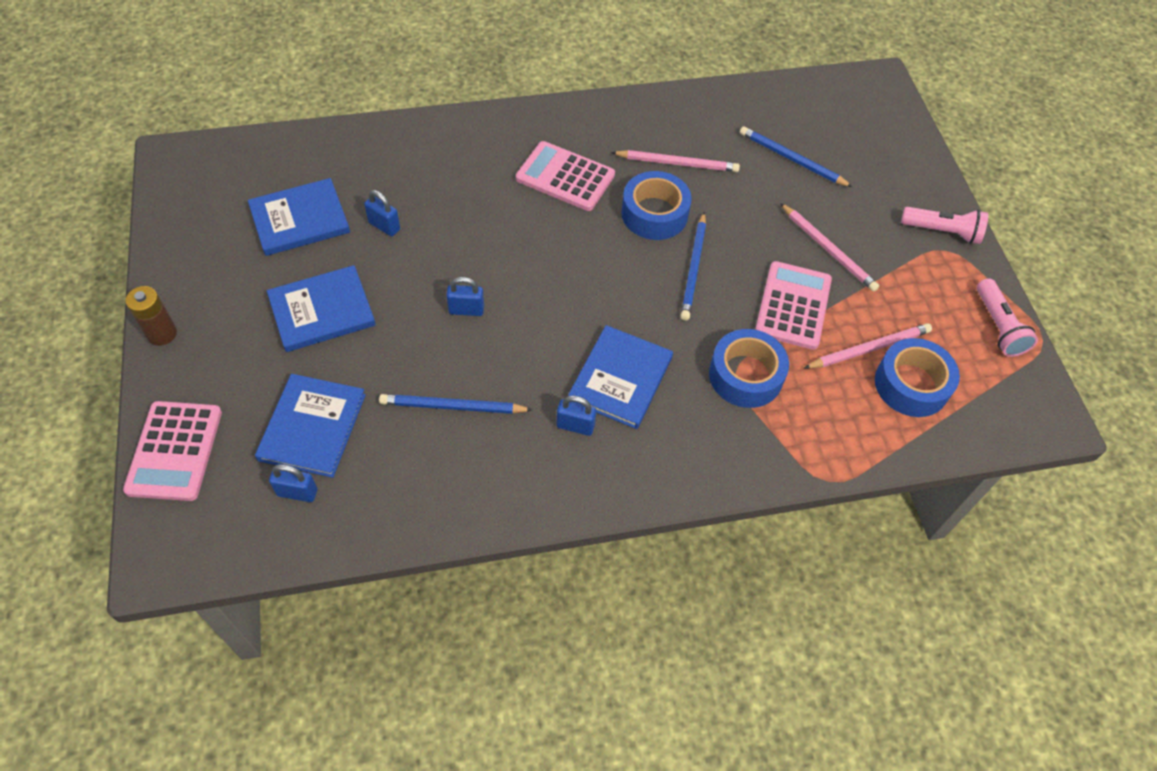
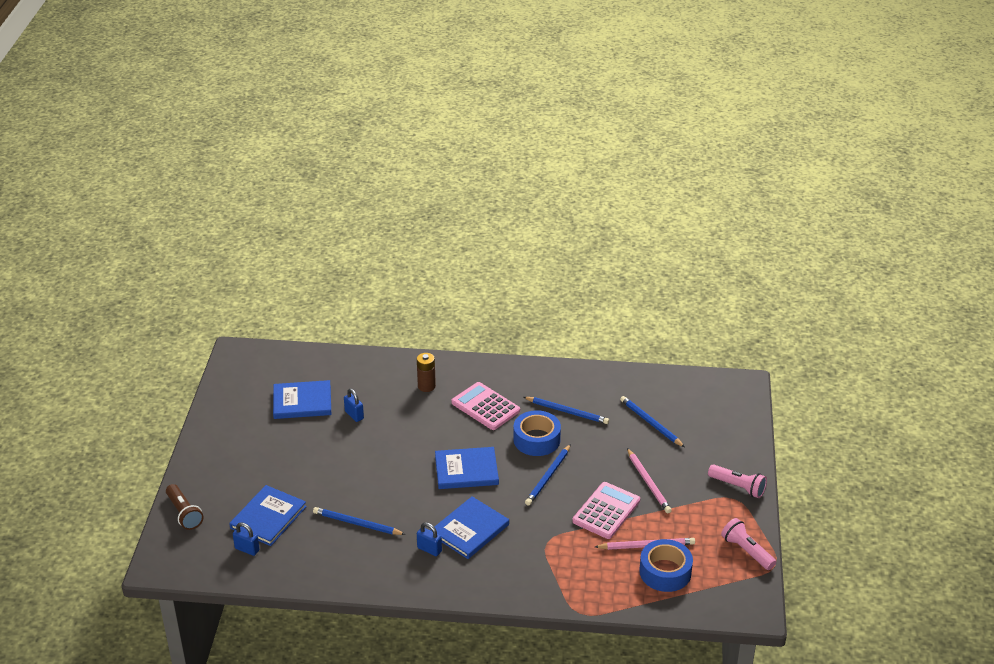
camera: 20 degrees right, 20 degrees down
(162, 334) = (197, 450): brown battery -> brown battery (426, 386)
(175, 451) = (184, 513): pink calculator -> brown flashlight
(322, 311) = (297, 456): blue book -> blue book (466, 470)
(466, 310) = (387, 472): blue padlock -> none
(677, 163) = (567, 412): pink pencil -> blue pencil
(745, 375) = (553, 544): blue tape -> none
(998, 327) = (746, 551): pink flashlight -> pink flashlight turned 135 degrees clockwise

